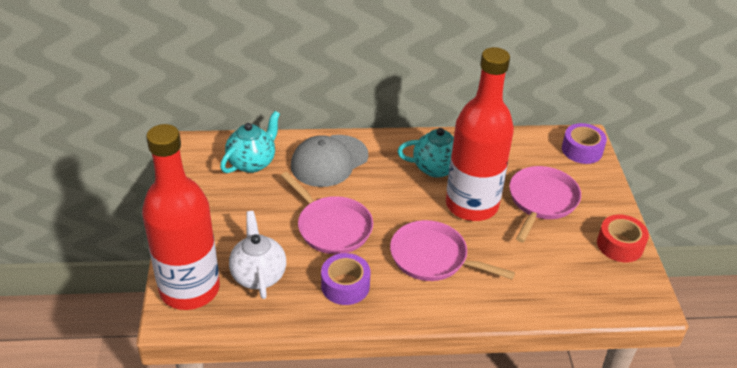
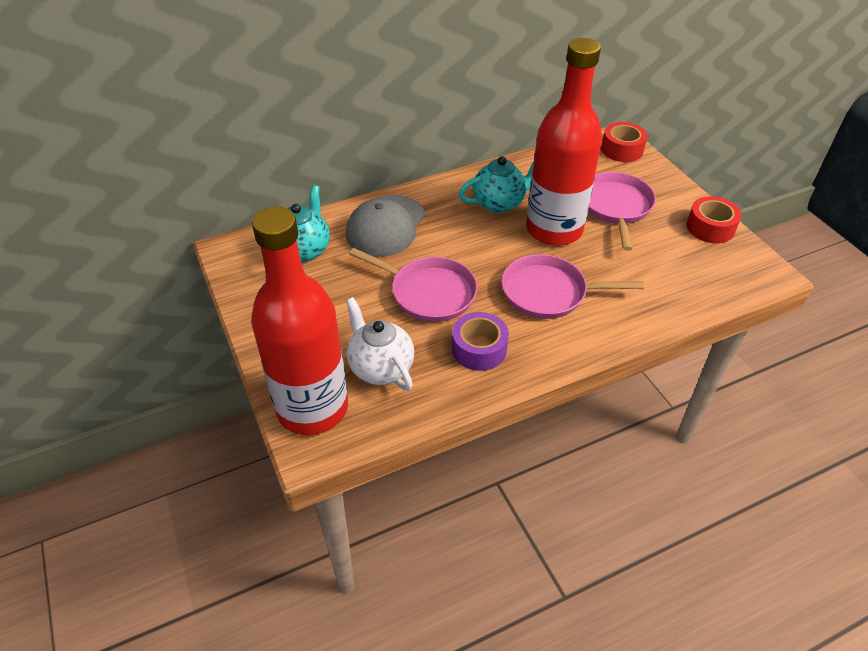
camera: 20 degrees left, 5 degrees up
(582, 150) = (622, 150): purple tape -> red tape

